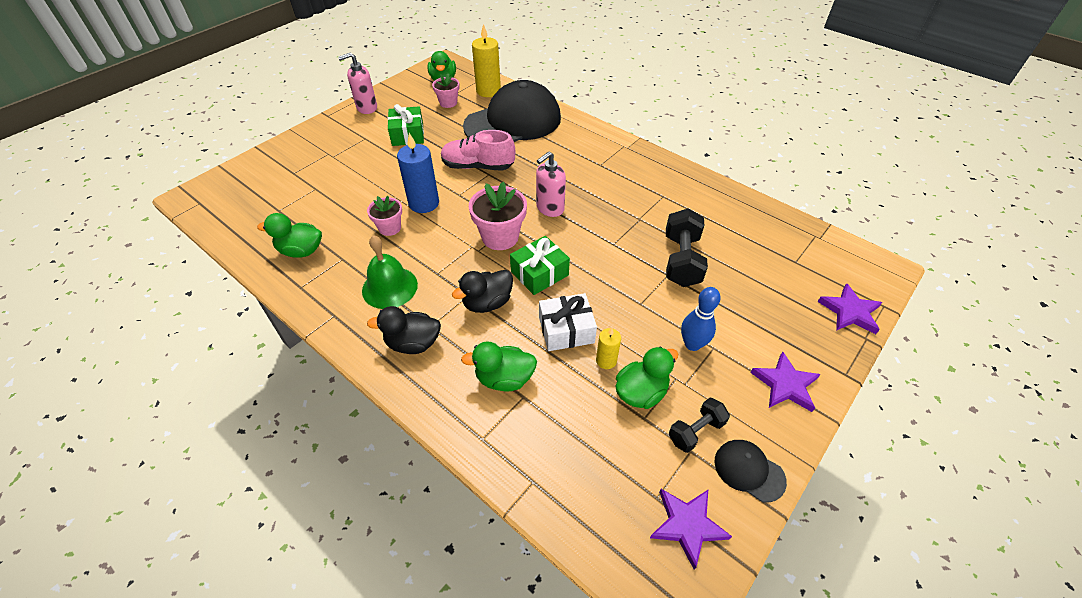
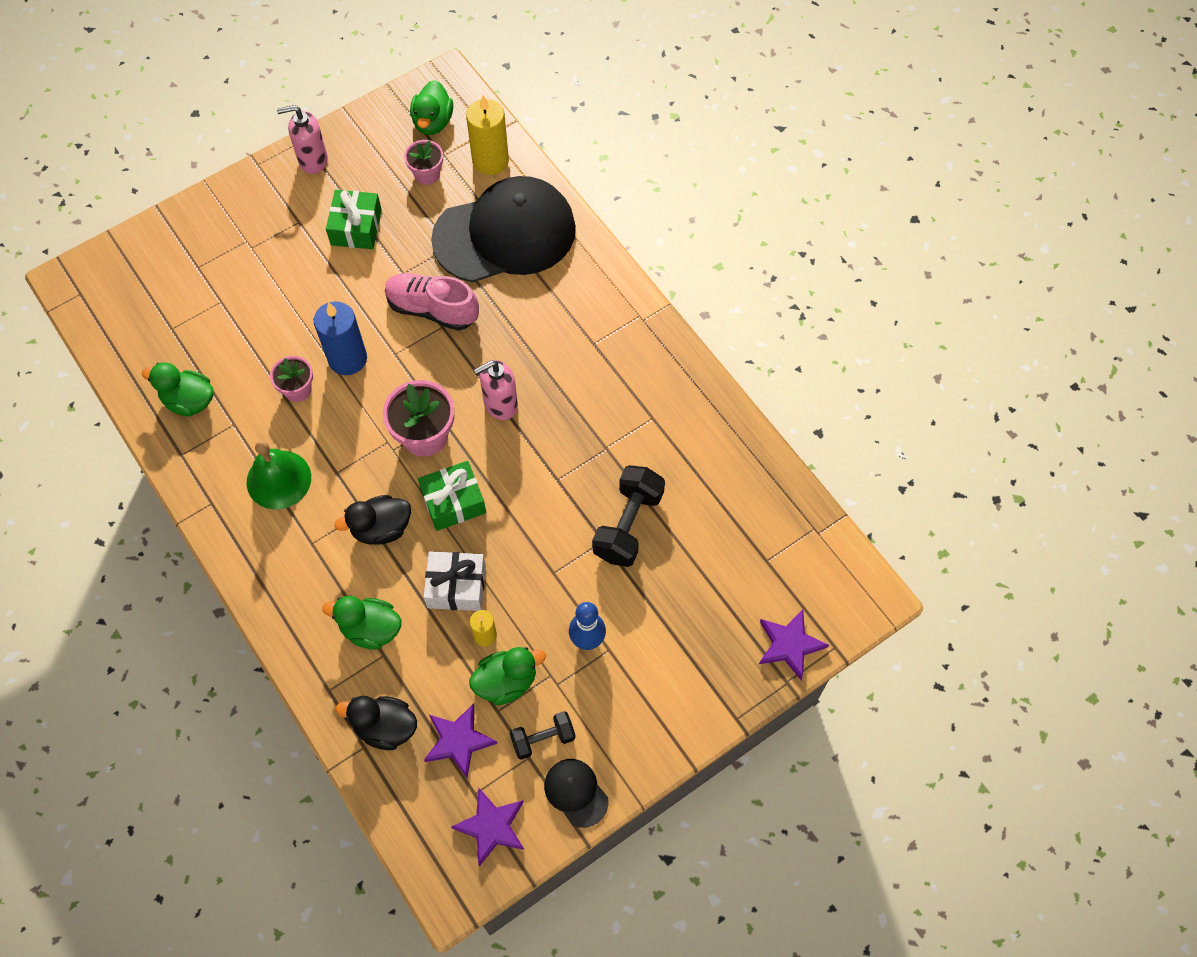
camera: 15 degrees right, 15 degrees up
(413, 343) = (287, 561): black duck -> black duck (385, 727)
(785, 385) = (663, 713): purple star -> purple star (458, 741)

